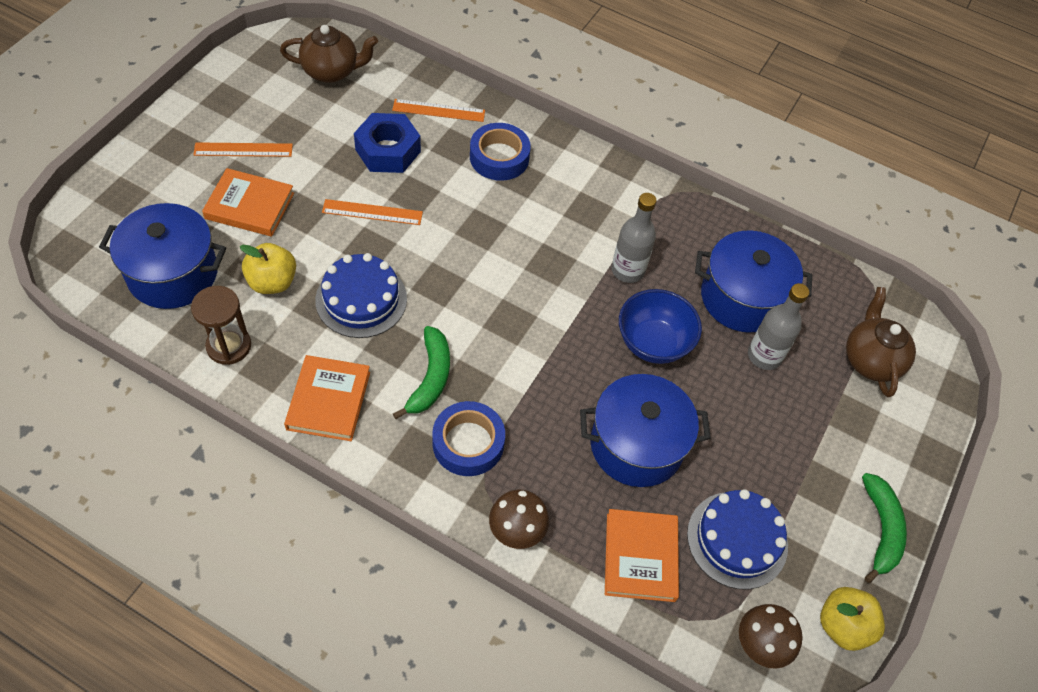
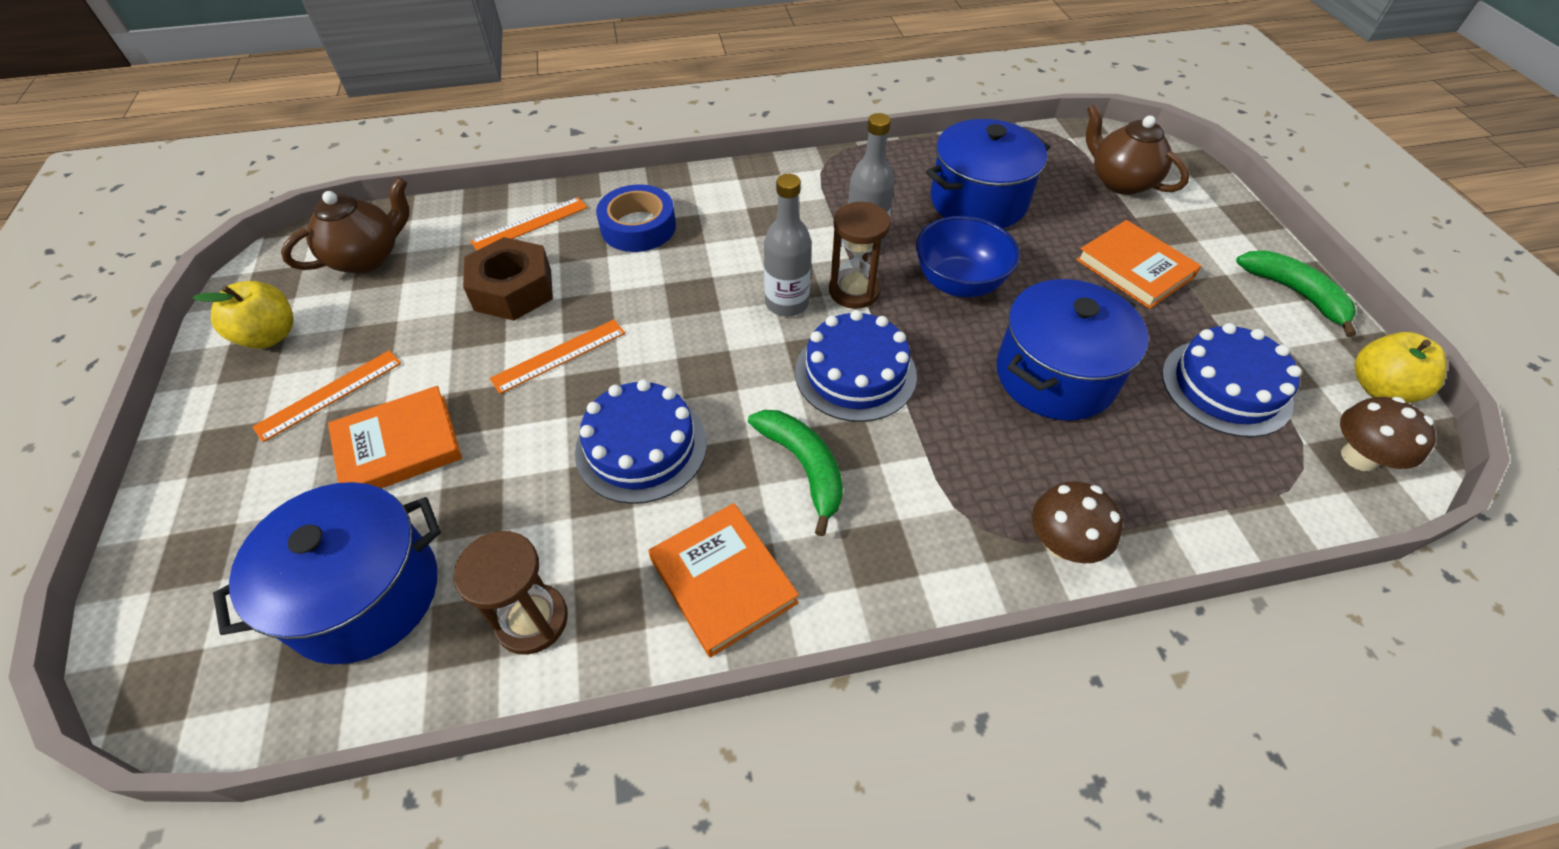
camera: 35 degrees left, 5 degrees down
(272, 282) = (514, 506): yellow apple -> yellow apple (270, 336)
(388, 150) = (513, 289): blue nut -> brown nut
(468, 443) = (916, 499): blue tape -> none
(520, 349) = (855, 373): none -> blue cake
(580, 298) = (854, 291): none -> brown hourglass
(640, 557) = (1185, 470): orange book -> orange book (1134, 268)
(764, 356) = (1050, 231): grey bottle -> grey bottle (787, 303)

